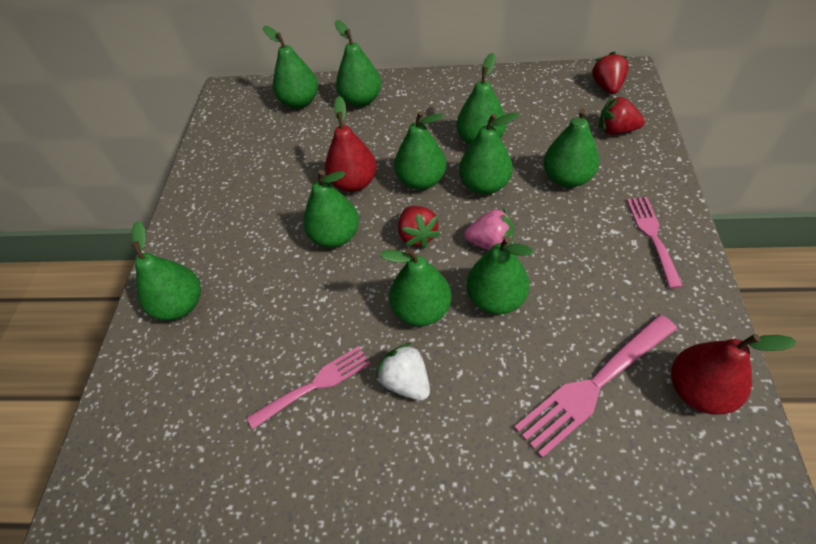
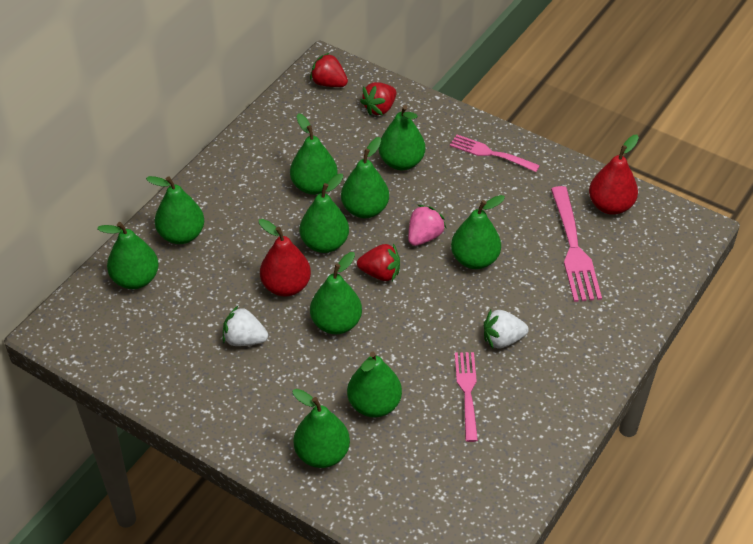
camera: 65 degrees left, 5 degrees down
(279, 189) = (244, 339): none -> white strawberry
(421, 310) = (451, 304): green pear -> green pear (374, 405)

